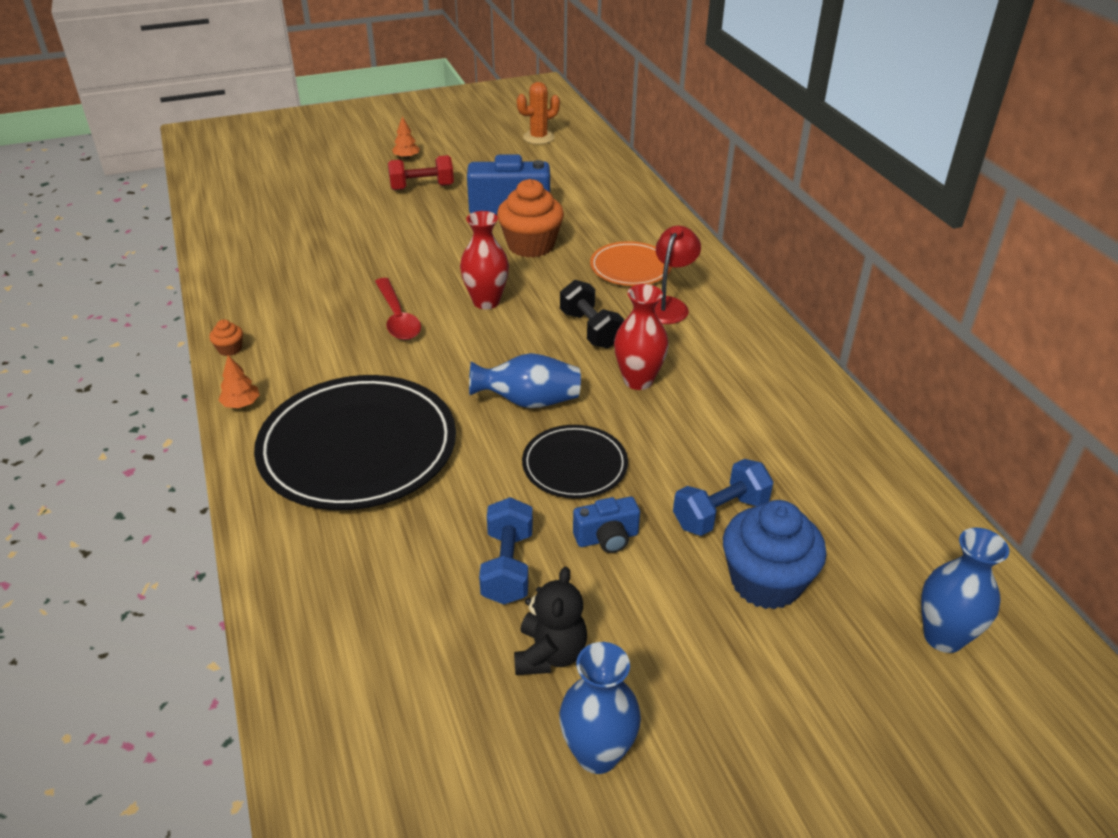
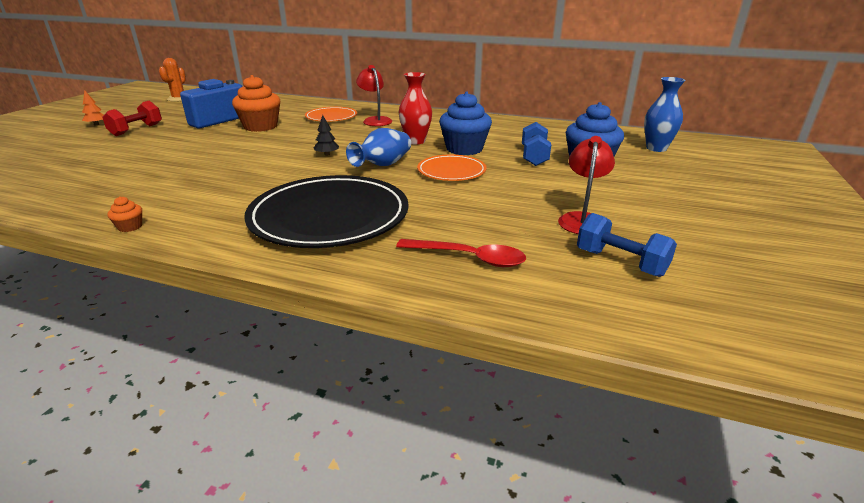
camera: 50 degrees left, 10 degrees down
(241, 404) = (200, 240): orange tree -> none
(397, 318) = (237, 171): red spoon -> red spoon (469, 258)
(486, 302) = (280, 148): red vase -> none
(507, 566) = (502, 209): blue dumbbell -> blue dumbbell (620, 262)
(509, 343) = (327, 154): none -> black tree
(550, 654) = (582, 219): black teddy bear -> red lamp
(574, 465) = (451, 171): black plate -> orange plate
(590, 329) = (357, 137): black dumbbell -> none
(597, 754) = (664, 230): blue vase -> none
(607, 538) = (516, 181): blue camera -> none
(665, 435) = (464, 149): none -> blue cupcake

